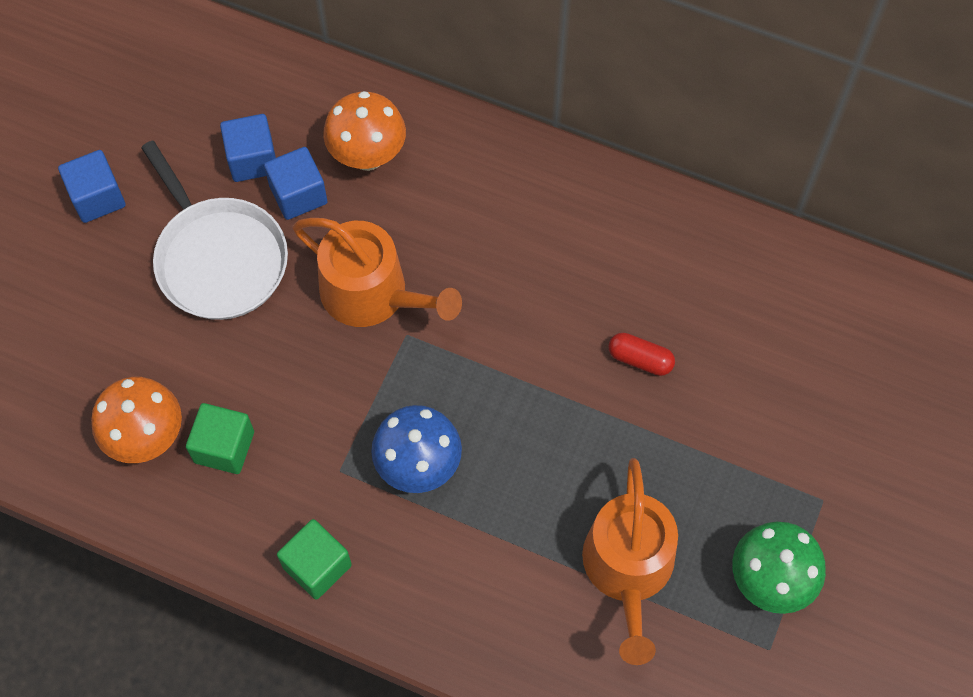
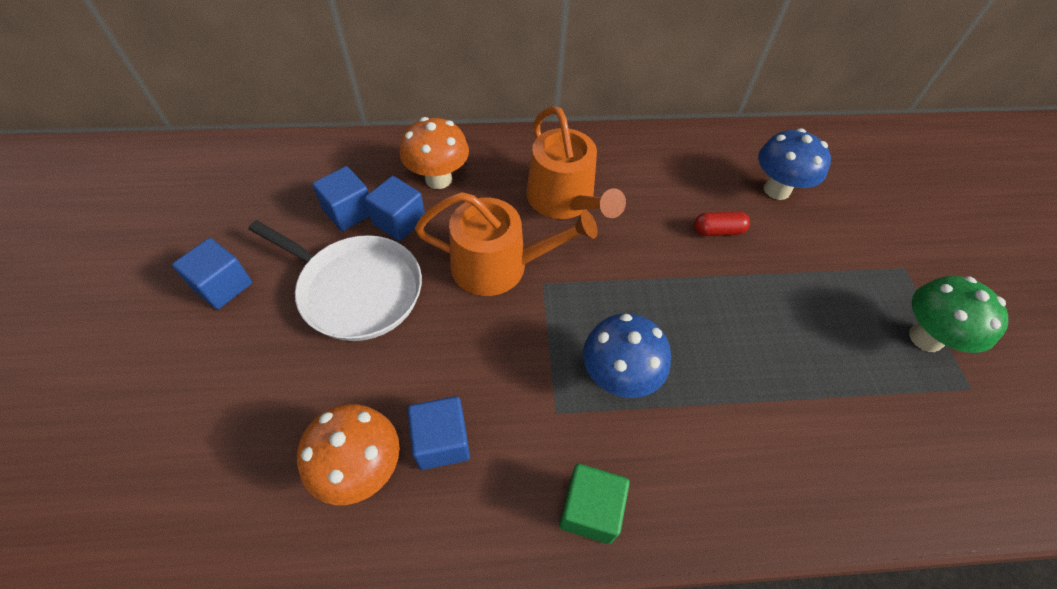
camera: 30 degrees left, 10 degrees down
(224, 447) = (442, 441): green cube -> blue cube
(628, 569) = (830, 379): orange watering can -> orange watering can (564, 200)
(754, 339) = (777, 190): none -> blue mushroom

